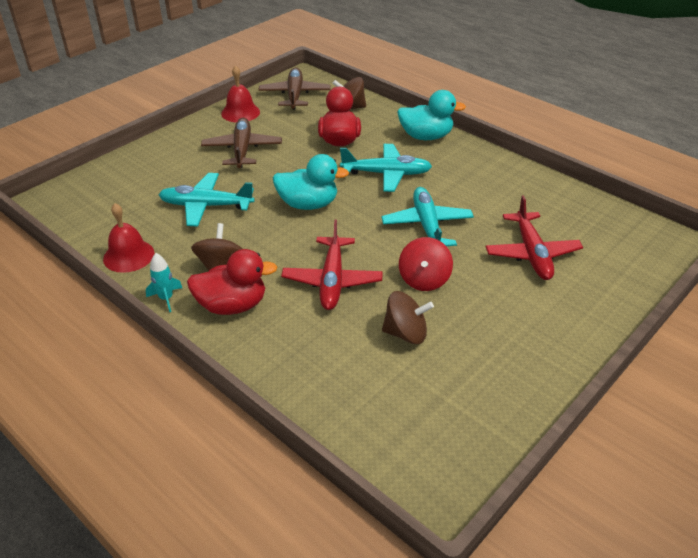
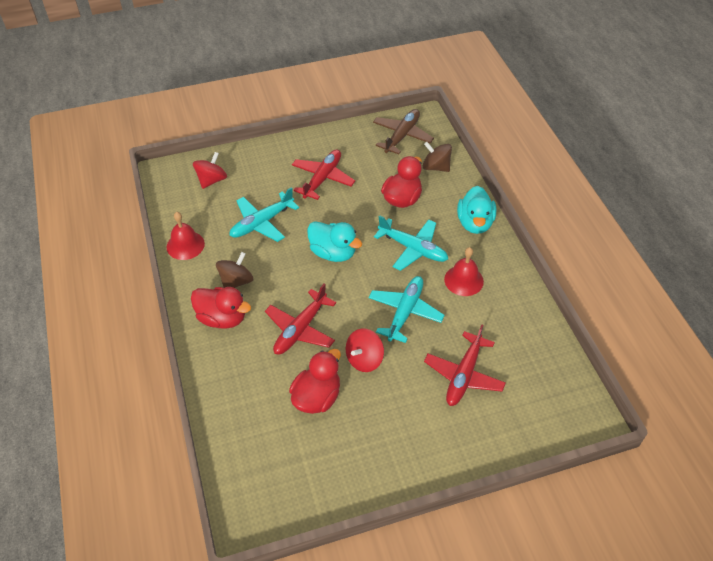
camera: 30 degrees right, 10 degrees up
(114, 189) = (212, 180): none -> red spinning top
(166, 298) = (186, 292): turquoise rocket -> none
(206, 206) = (262, 223): turquoise plane -> turquoise plane turned 75 degrees counterclockwise
(240, 112) = (347, 139): red bell -> red bell (463, 280)
(242, 150) = (322, 178): brown plane -> red plane
(405, 333) = (317, 397): brown spinning top -> red duck
(426, 136) = (475, 223): turquoise duck -> turquoise duck turned 60 degrees clockwise

